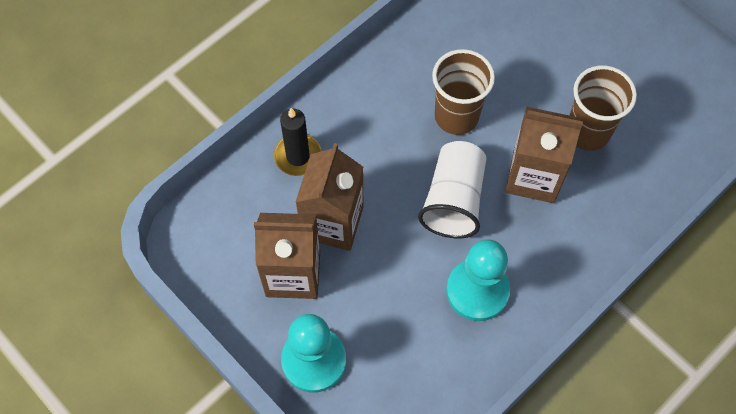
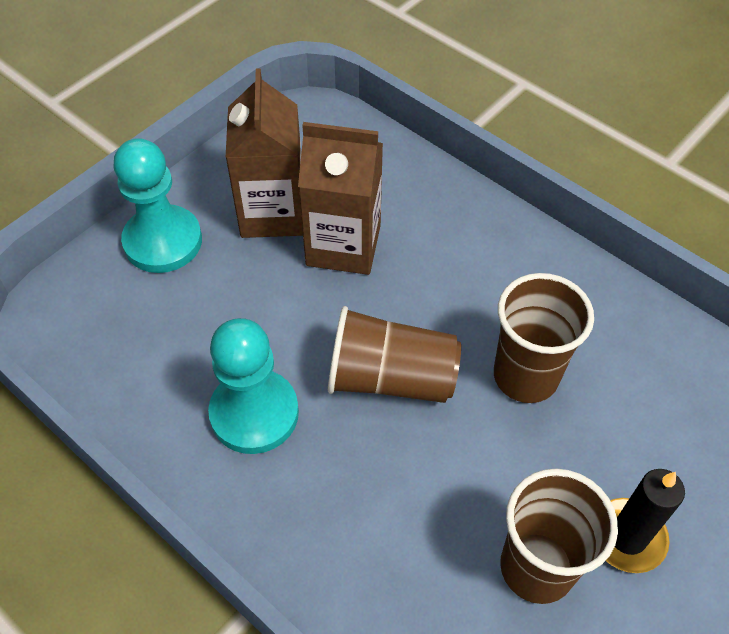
camera: 85 degrees right, 10 degrees down
(298, 156) = (431, 203): black candle -> black candle (627, 537)
(453, 200) = (391, 378): white cup -> brown cup
(533, 176) = (442, 484): brown carton -> none

